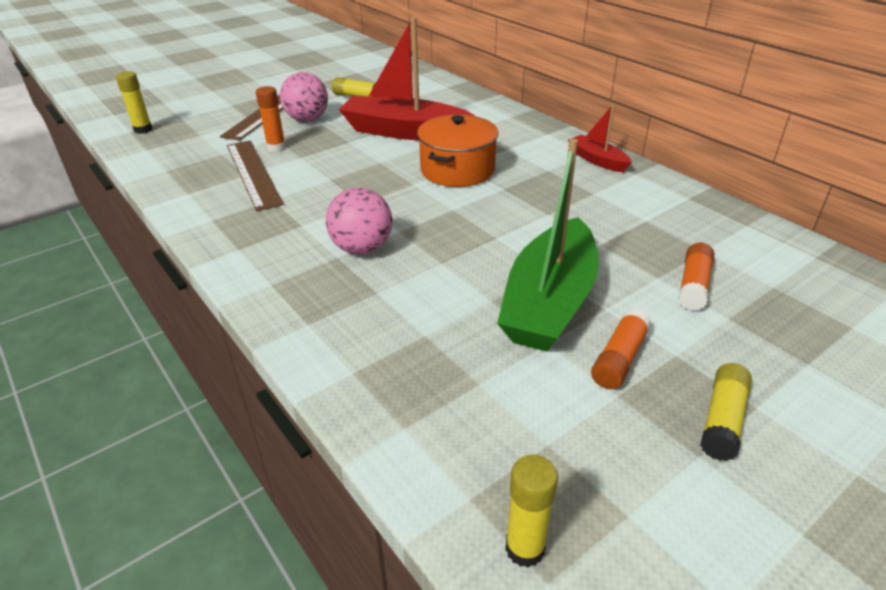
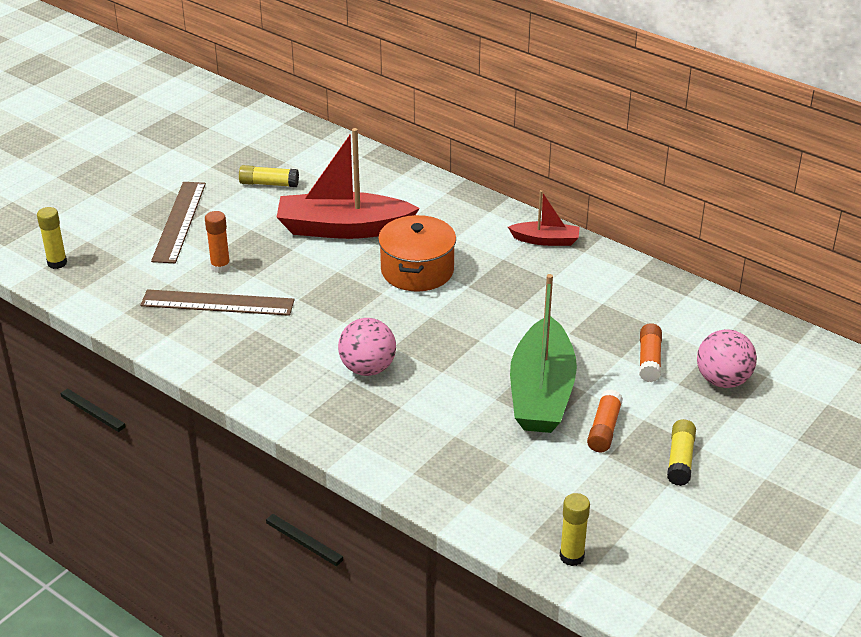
camera: 15 degrees left, 0 degrees up
(253, 173) = (217, 303): brown ruler -> brown ruler turned 45 degrees counterclockwise
(307, 119) = (231, 224): pink ball -> pink ball (722, 380)
(597, 160) = (546, 240): red boat -> red boat turned 150 degrees clockwise

